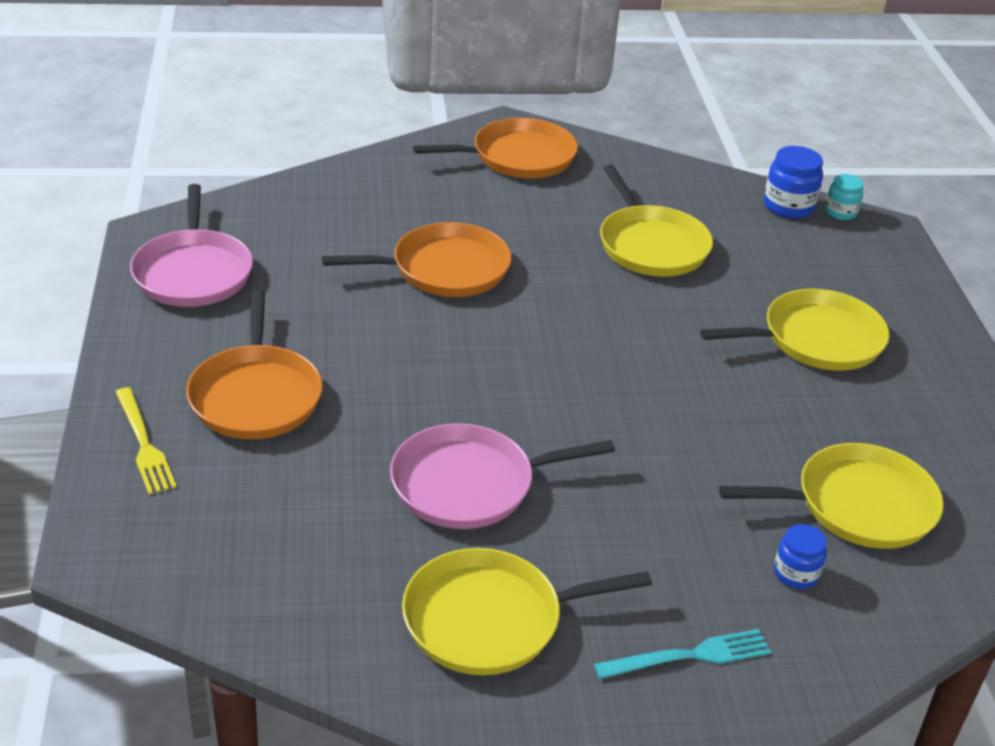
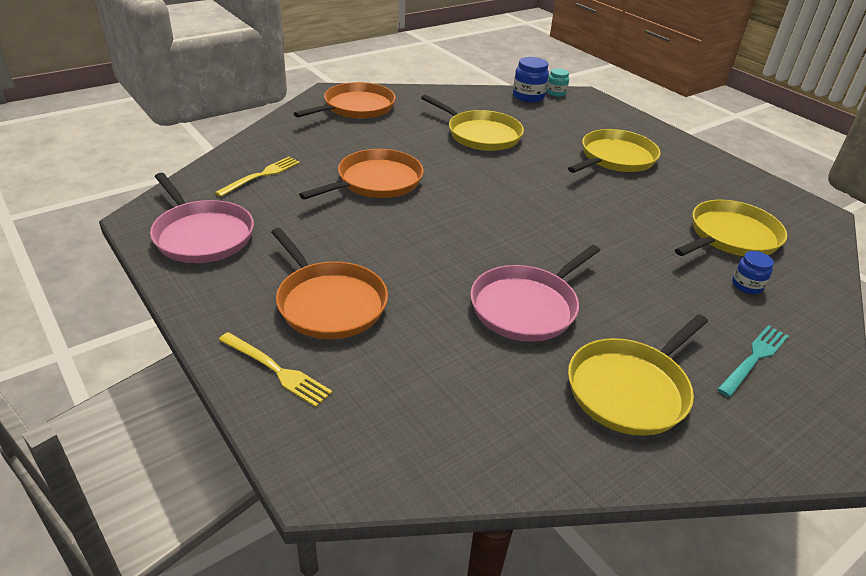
camera: 30 degrees left, 0 degrees up
(316, 219) = (261, 175): none -> yellow fork

